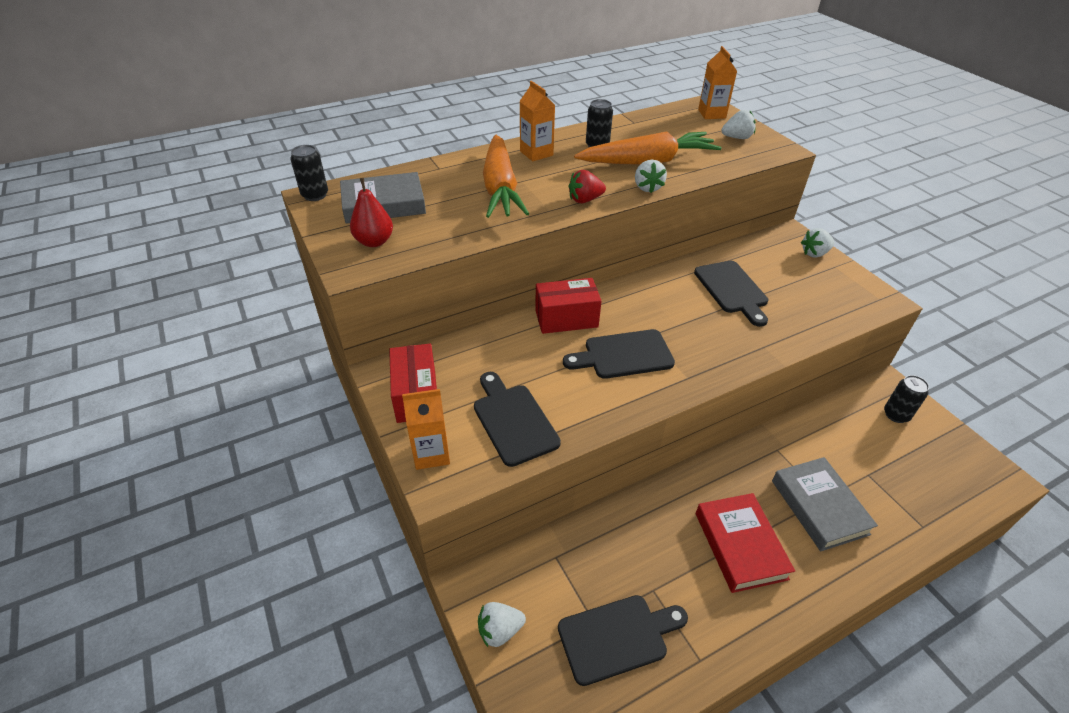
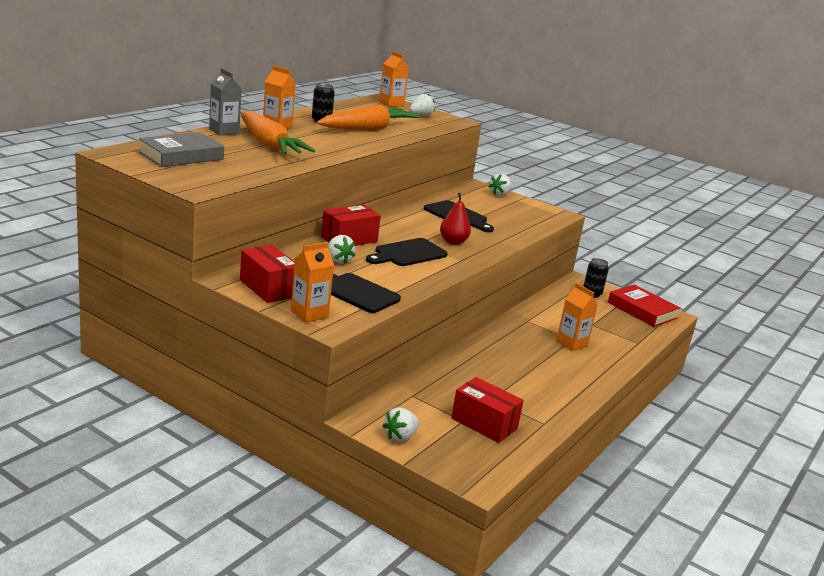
camera: 30 degrees left, 20 degrees down
(315, 195) = (112, 153): black can -> none
(374, 242) = (199, 175): red pear -> red pear (453, 242)
(466, 161) = (224, 131): none -> grey carton
(585, 200) = (341, 149): red strawberry -> none
(617, 637) = (484, 423): black cutting board -> red box
(647, 187) = (381, 141): white strawberry -> white strawberry (338, 260)
(740, 545) = (534, 369): red book -> red book (642, 310)
(819, 507) = (571, 343): grey book -> orange carton

